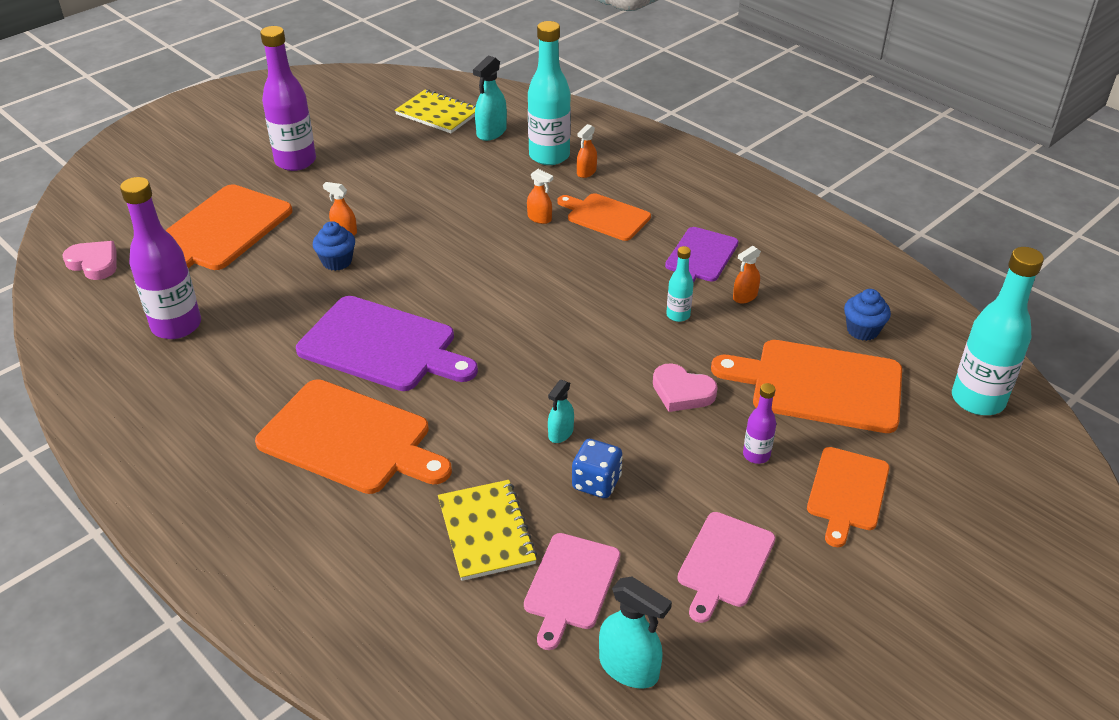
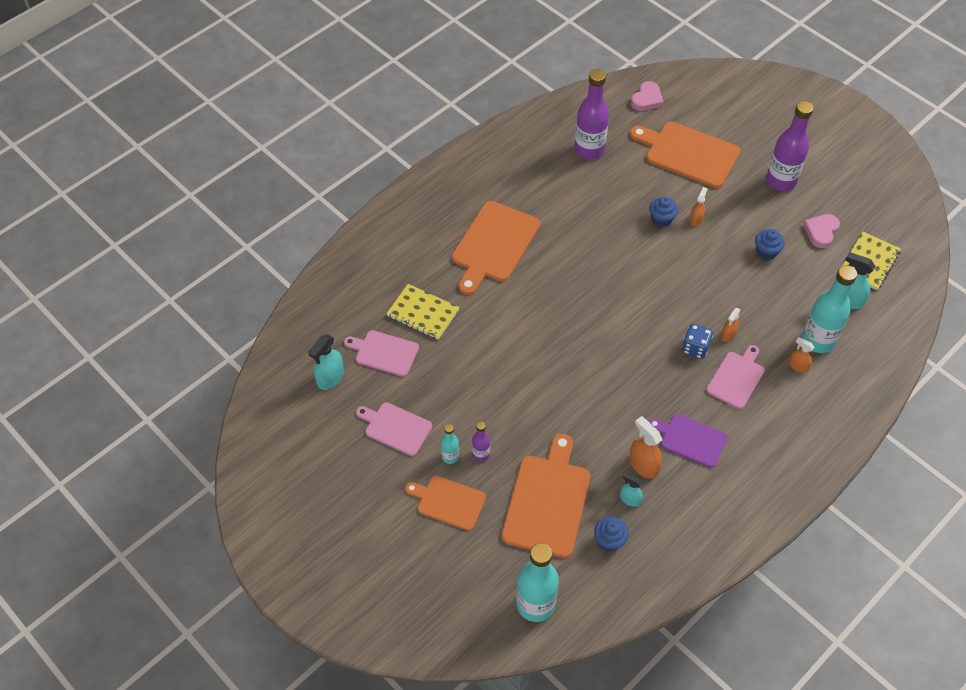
camera: 90 degrees right, 15 degrees up
(382, 345) = (576, 252): purple cutting board -> none
(410, 181) = (766, 252): none -> blue cupcake
(486, 531) = (423, 313): yellow notebook -> yellow notebook turned 45 degrees clockwise
(560, 433) = (499, 348): turquoise spray bottle -> turquoise spray bottle (630, 499)
(596, 483) = (458, 366): blue dice -> blue dice (695, 348)
(605, 216) = (736, 378): orange cutting board -> pink cutting board
(678, 315) = (618, 419): turquoise bottle -> turquoise bottle (450, 456)
(682, 392) = (538, 416): pink heart -> pink heart (821, 232)
(745, 297) = (643, 465): orange spray bottle -> orange spray bottle, size x1.61

